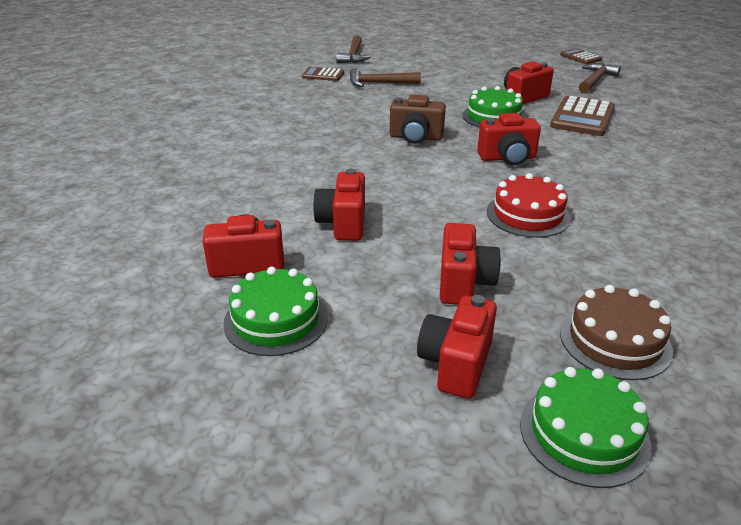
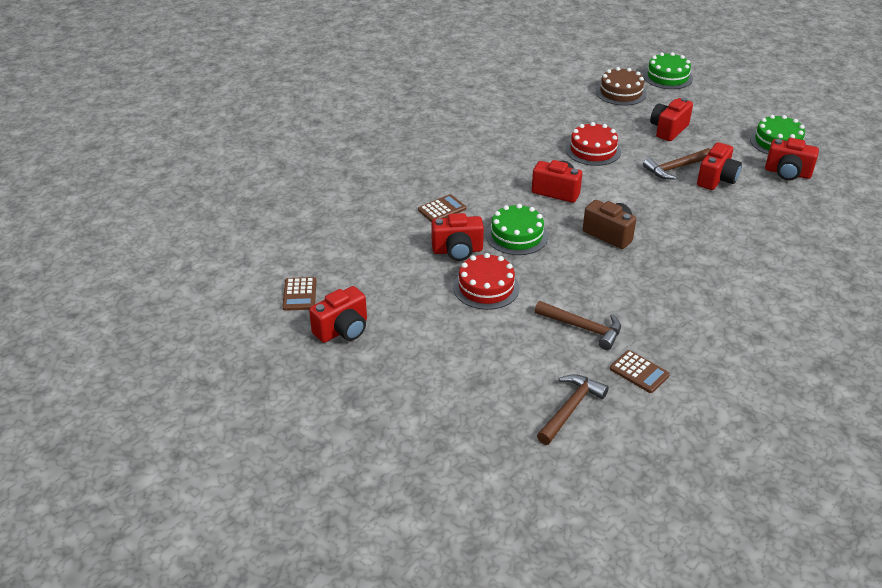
camera: 150 degrees left, 5 degrees up
(456, 364) = (699, 105): red camera -> red camera (343, 330)
(471, 85) = (486, 287): none -> red cake
(582, 117) = (442, 209): brown calculator -> brown calculator, size x0.58
(595, 80) = (352, 250): brown hammer -> brown hammer (675, 168)

